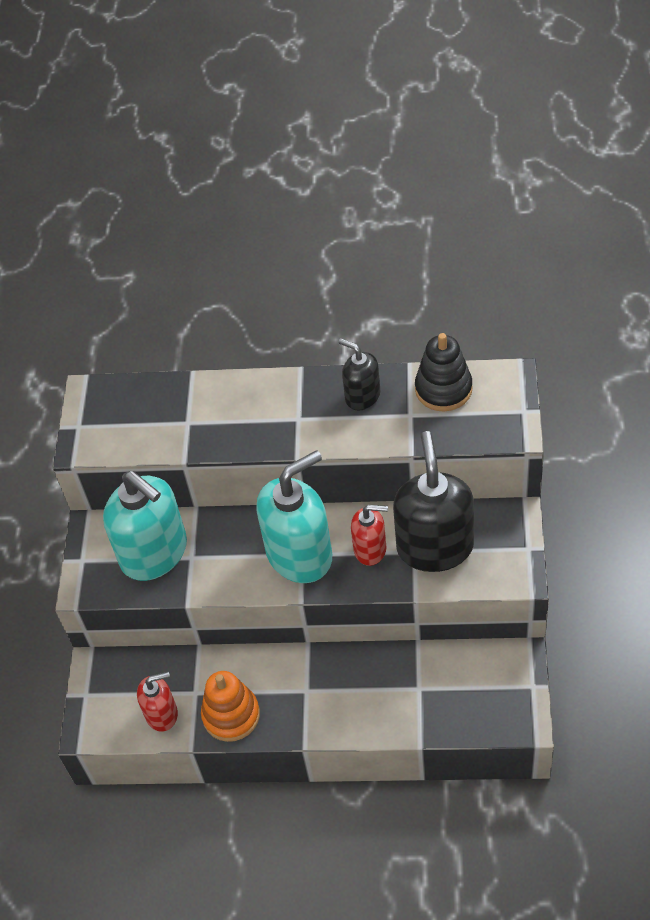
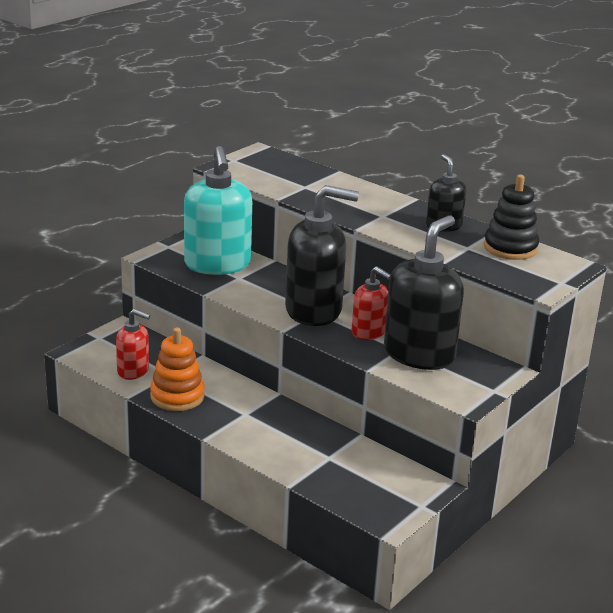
camera: 30 degrees right, 25 degrees down
(300, 554) = (314, 311): turquoise soap dispenser -> black soap dispenser

